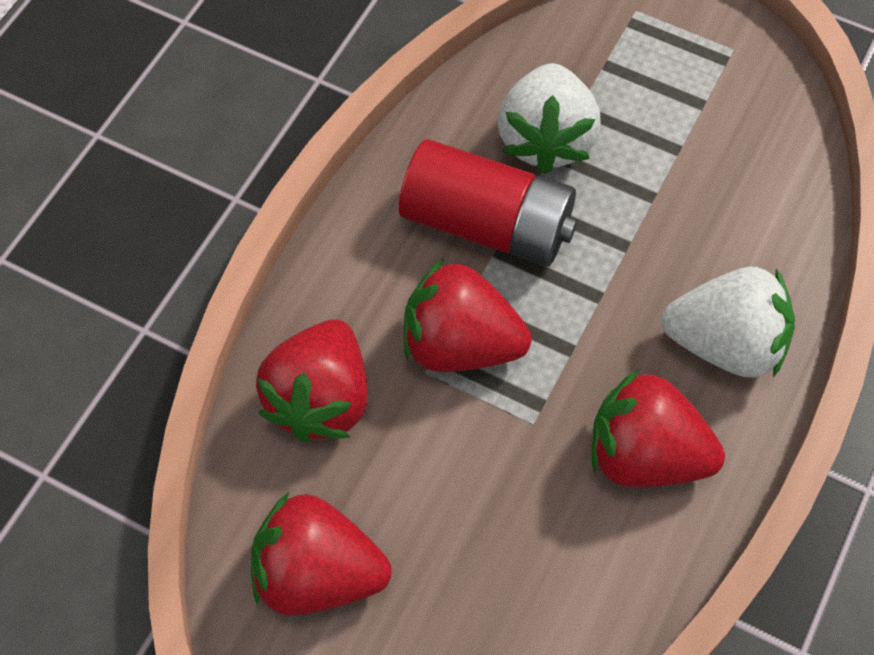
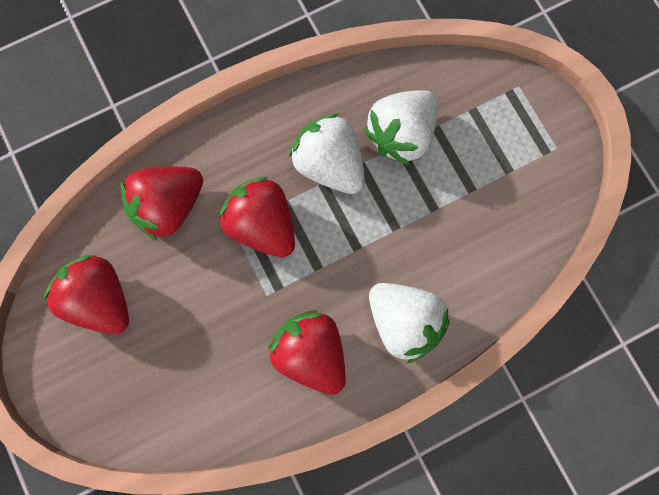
camera: 35 degrees right, 15 degrees up
(487, 224) = (329, 164): red battery -> white strawberry

